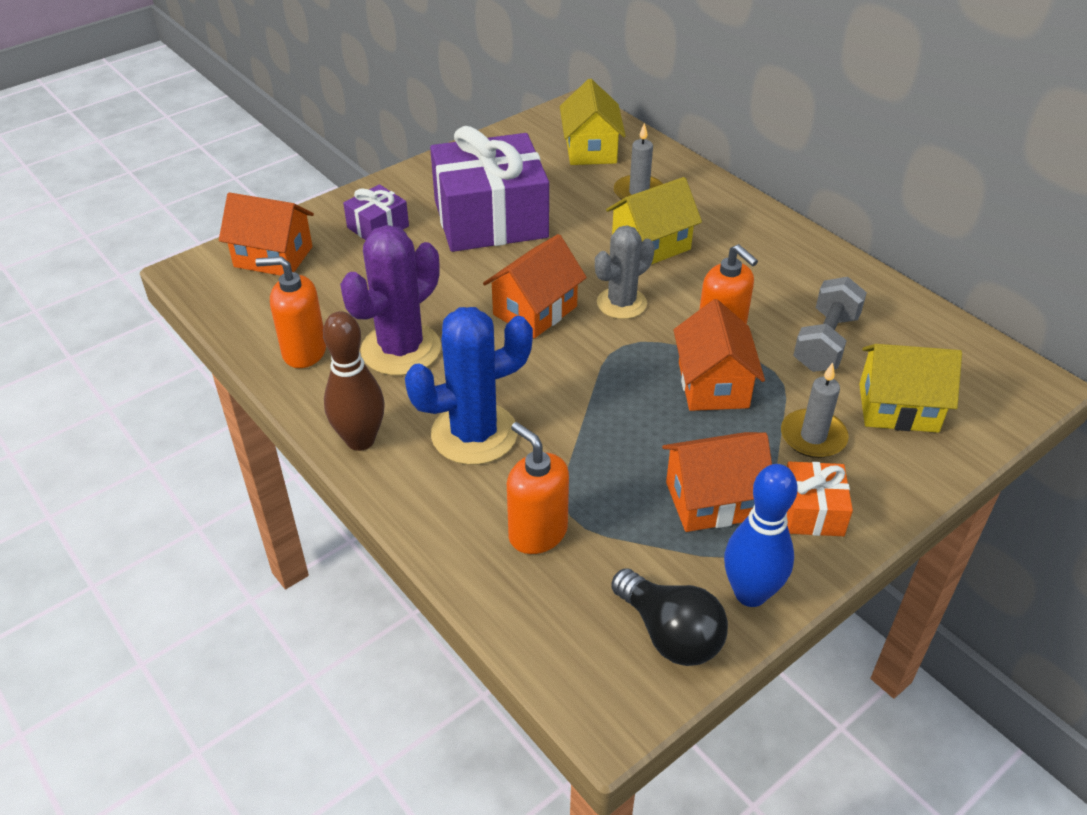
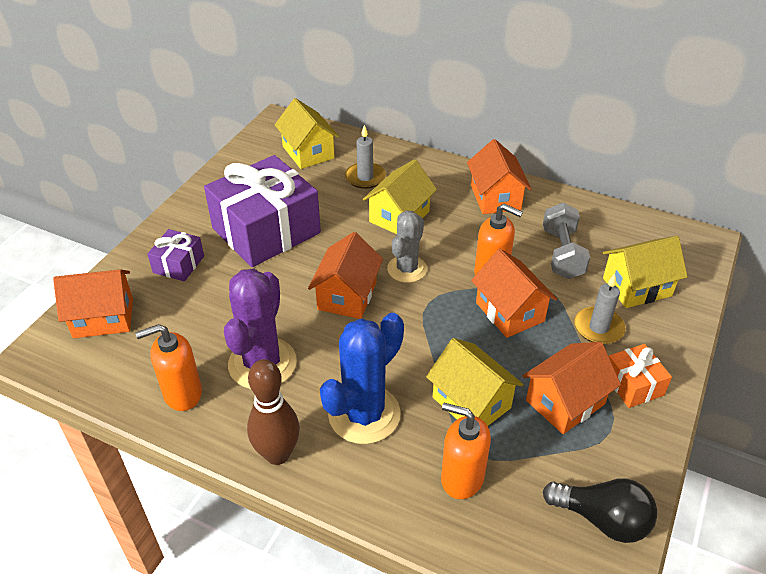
camera: 25 degrees left, 0 degrees up
(601, 463) = (471, 402): none -> yellow house
(750, 593) = (634, 464): blue bowling pin -> none
(784, 256) = (495, 197): none -> orange house

